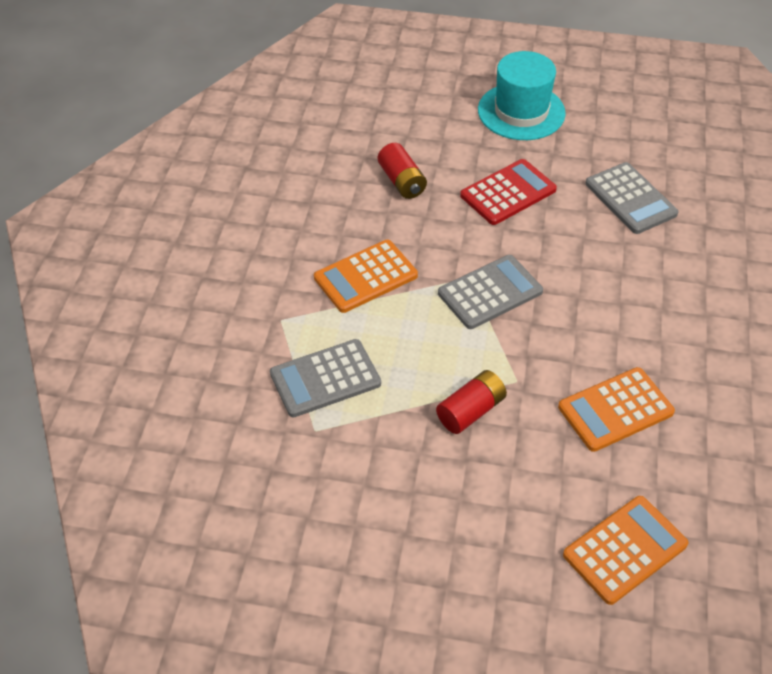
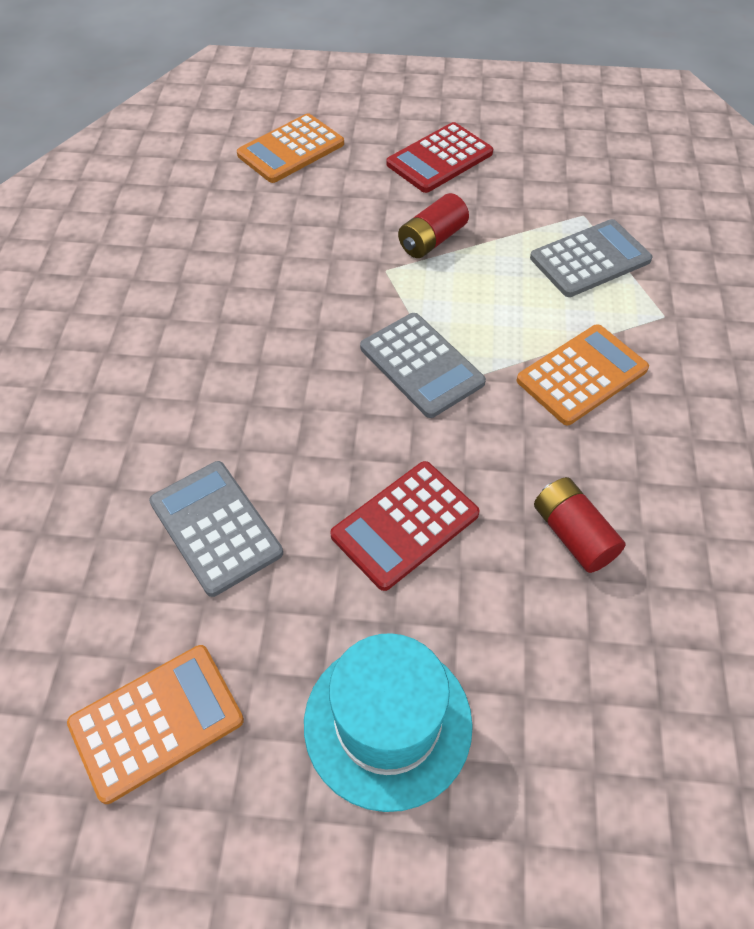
camera: 175 degrees right, 5 degrees up
(452, 521) = (440, 159): none -> red calculator
(490, 292) = (421, 365): grey calculator -> grey calculator turned 90 degrees counterclockwise
(615, 410) = (283, 249): orange calculator -> orange calculator (156, 721)

